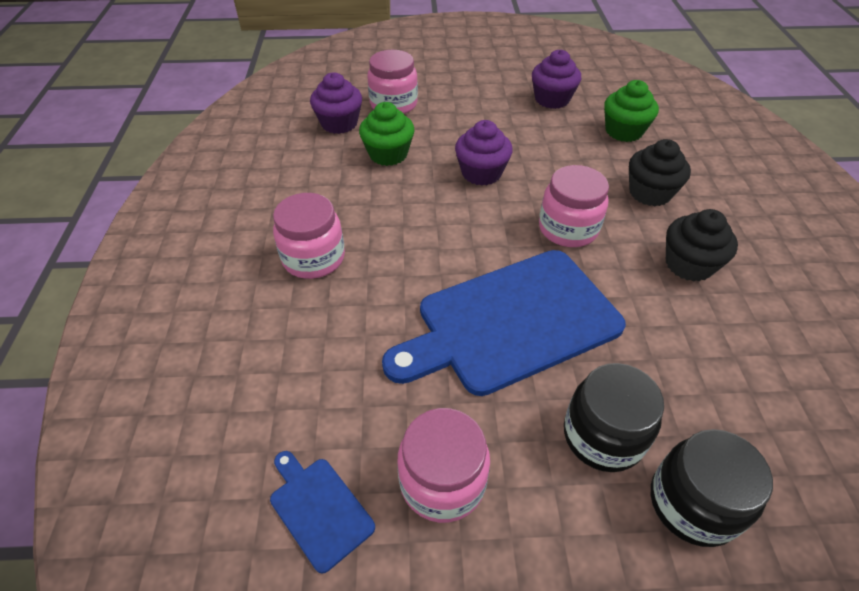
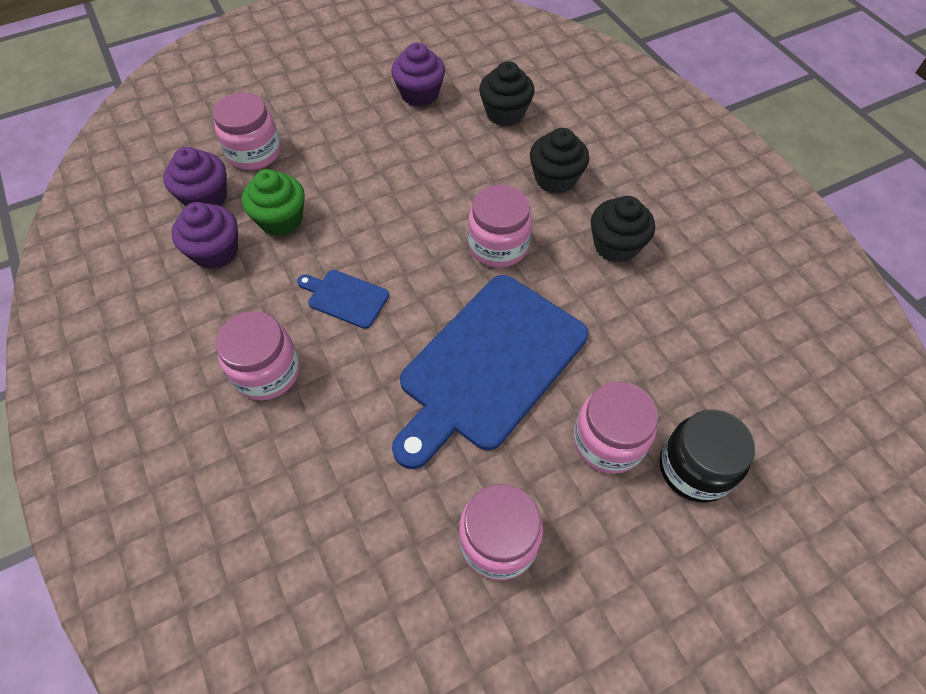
camera: 25 degrees left, 10 degrees up
(319, 509) = (406, 614): blue cutting board -> blue cutting board (345, 298)
(481, 173) = (388, 210): purple cupcake -> purple cupcake (216, 252)
(603, 436) = (608, 441): black jar -> pink jar
(623, 131) = (505, 113): green cupcake -> black cupcake

